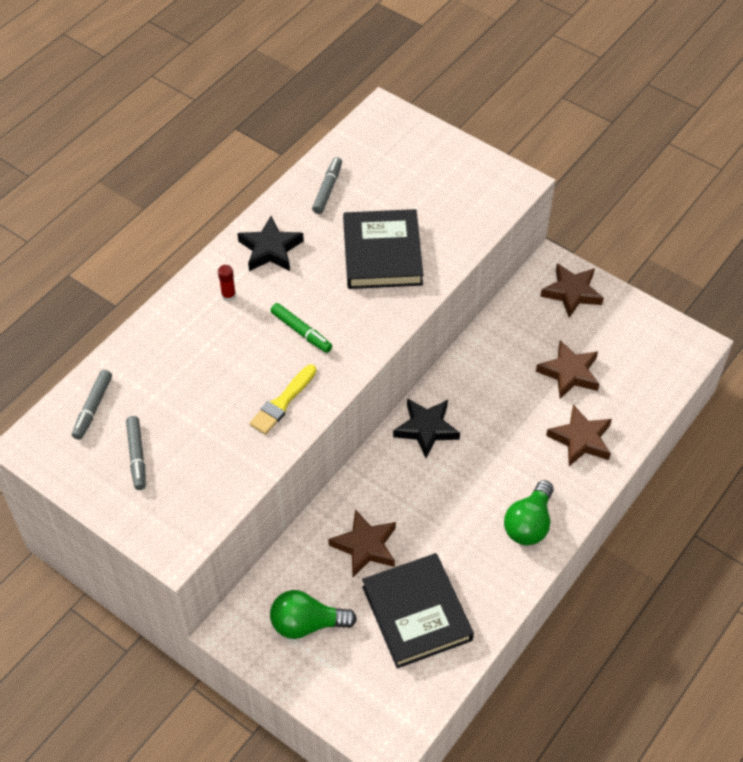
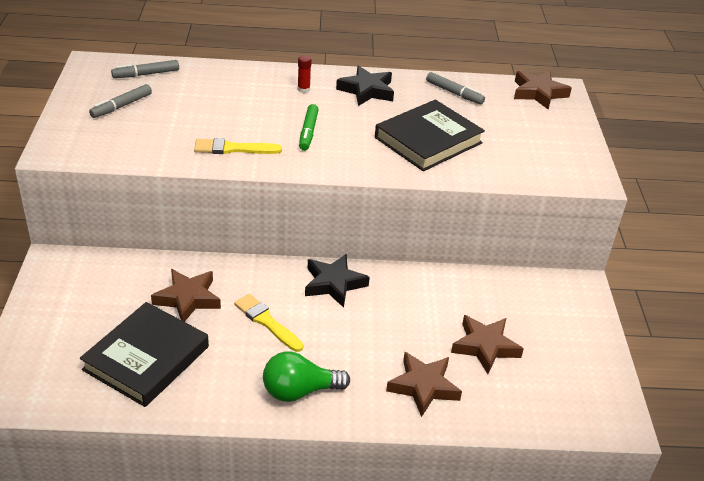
camera: 50 degrees right, 15 degrees down
(307, 624) = (88, 298): green light bulb -> none
(327, 189) = (454, 93): grey marker -> grey marker turned 60 degrees clockwise
(436, 503) = (266, 322): none -> yellow brush
(572, 293) = (569, 310): brown star -> brown star (538, 93)

